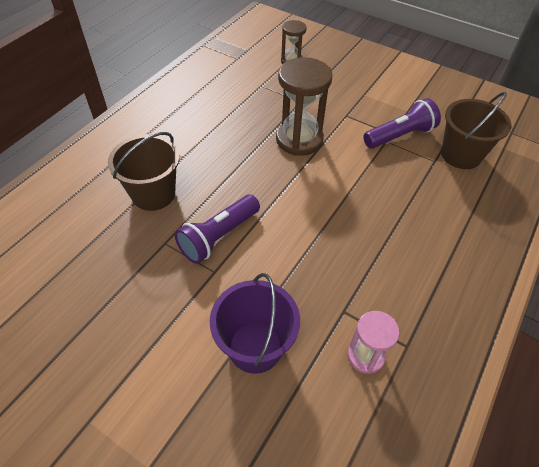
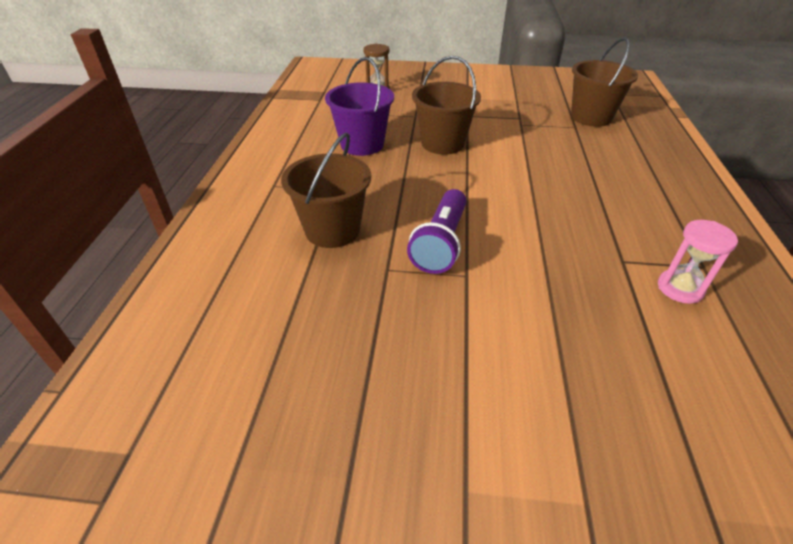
camera: 25 degrees left, 10 degrees down
(255, 347) = (575, 325): purple bucket -> purple bucket (362, 144)
(299, 139) = (442, 143): brown hourglass -> brown bucket
(400, 136) = (528, 117): purple flashlight -> none

